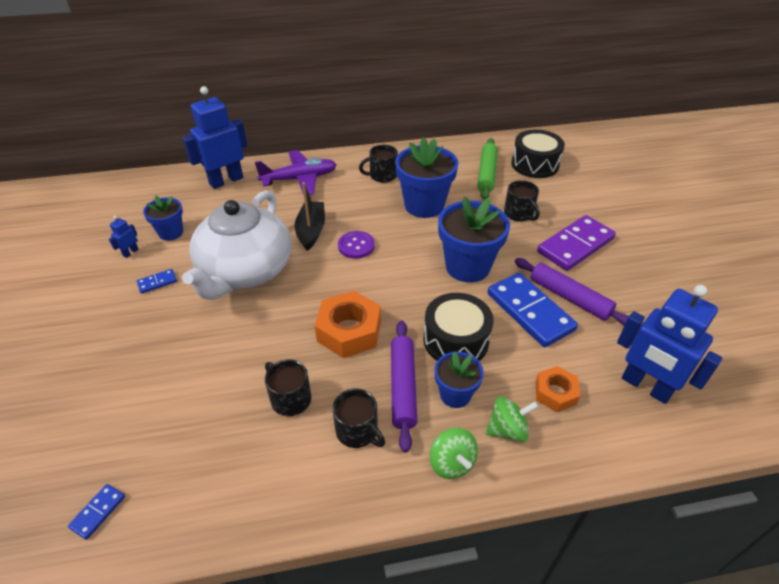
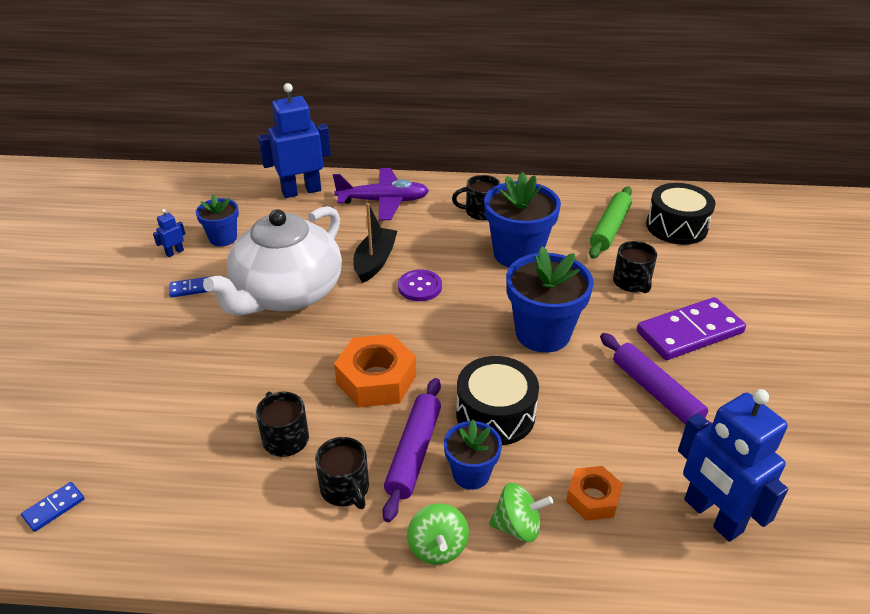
camera: 15 degrees right, 5 degrees down
(530, 311) = (599, 399): blue domino -> none

